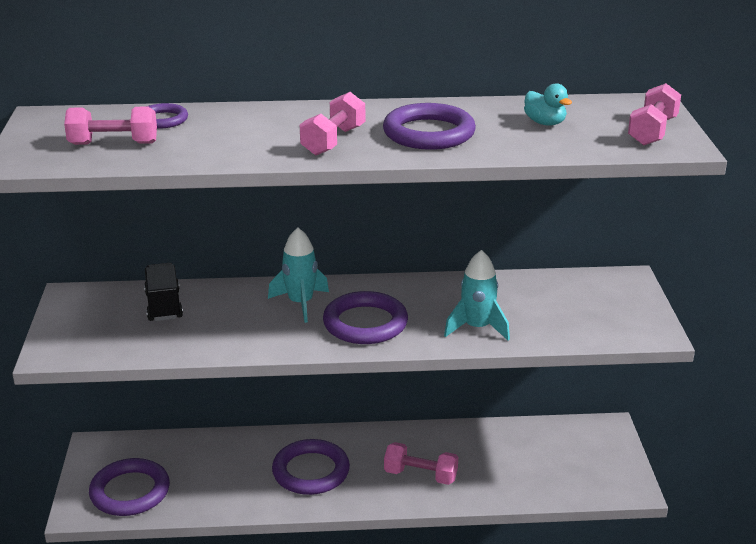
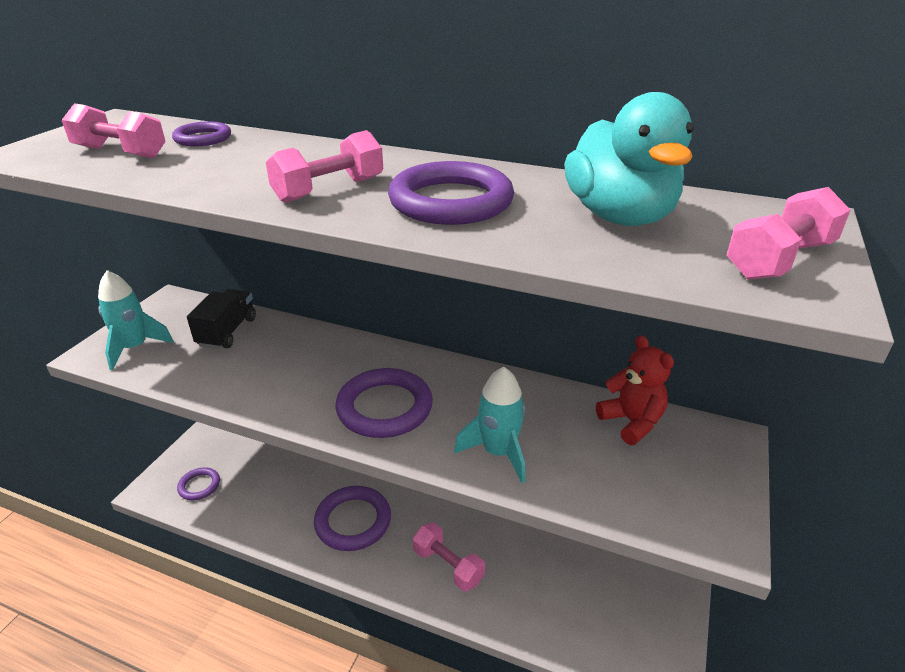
camera: 25 degrees right, 5 degrees up
(130, 492) = (199, 486): purple ring -> purple ring, size x0.56
(300, 303) = (344, 364): turquoise rocket -> turquoise rocket (135, 348)
(545, 123) = (619, 217): turquoise duck -> turquoise duck, size x1.97
(557, 285) = (631, 422): none -> red teddy bear

